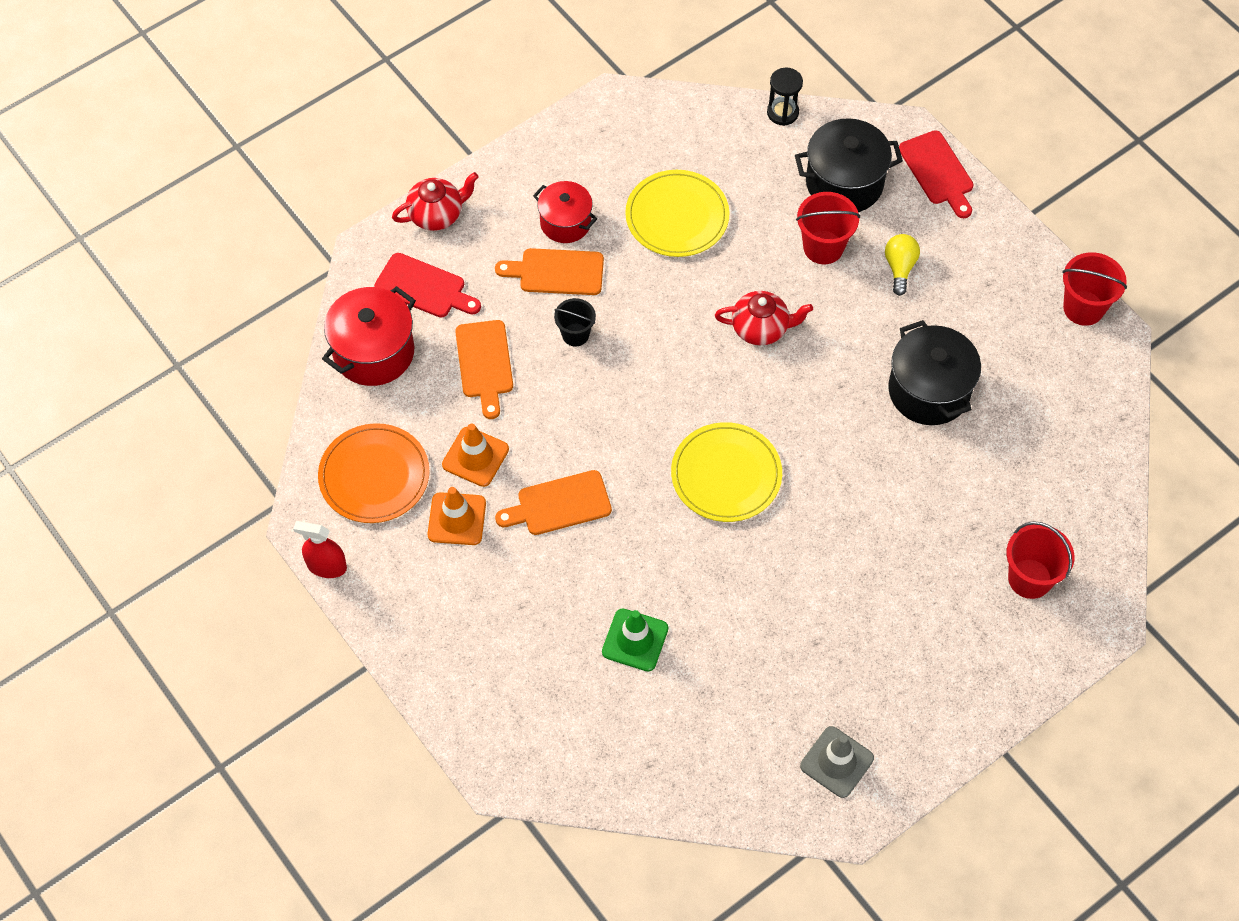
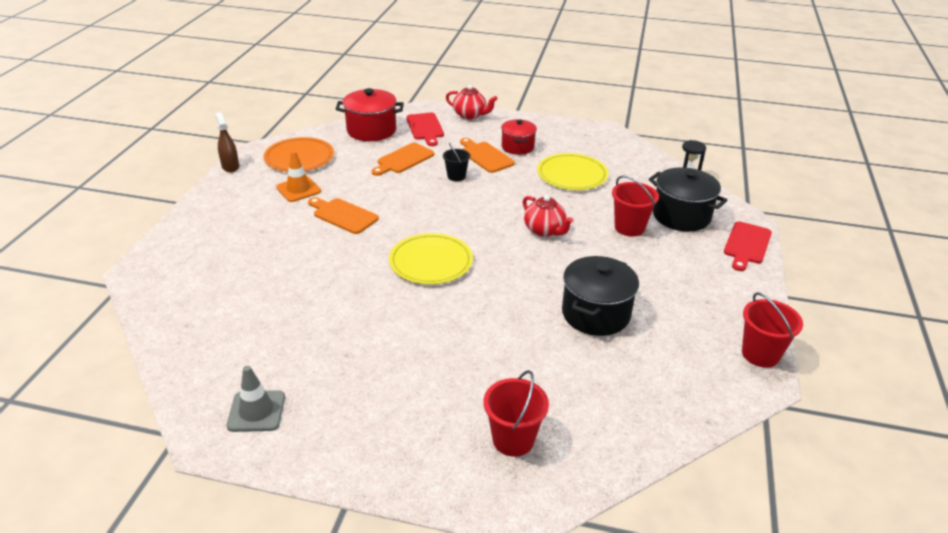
camera: 50 degrees right, 25 degrees down
(326, 566) = (230, 166): red spray bottle -> brown spray bottle
(475, 457) = (344, 179): orange traffic cone -> none
(635, 640) = (277, 279): green traffic cone -> none
(900, 268) = (661, 261): yellow light bulb -> none

